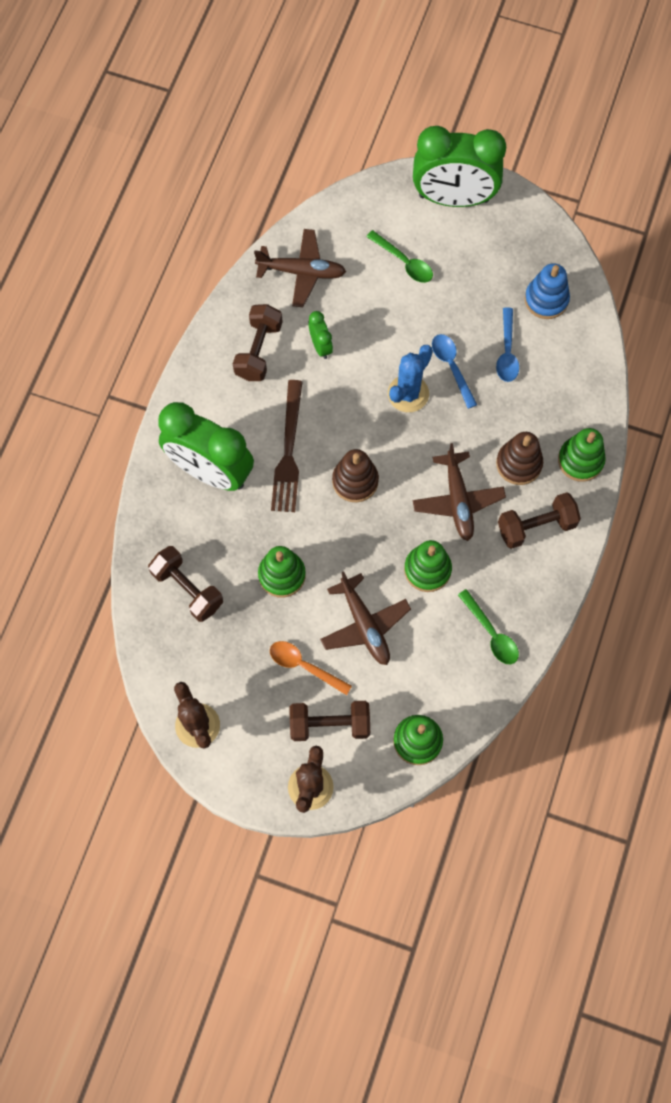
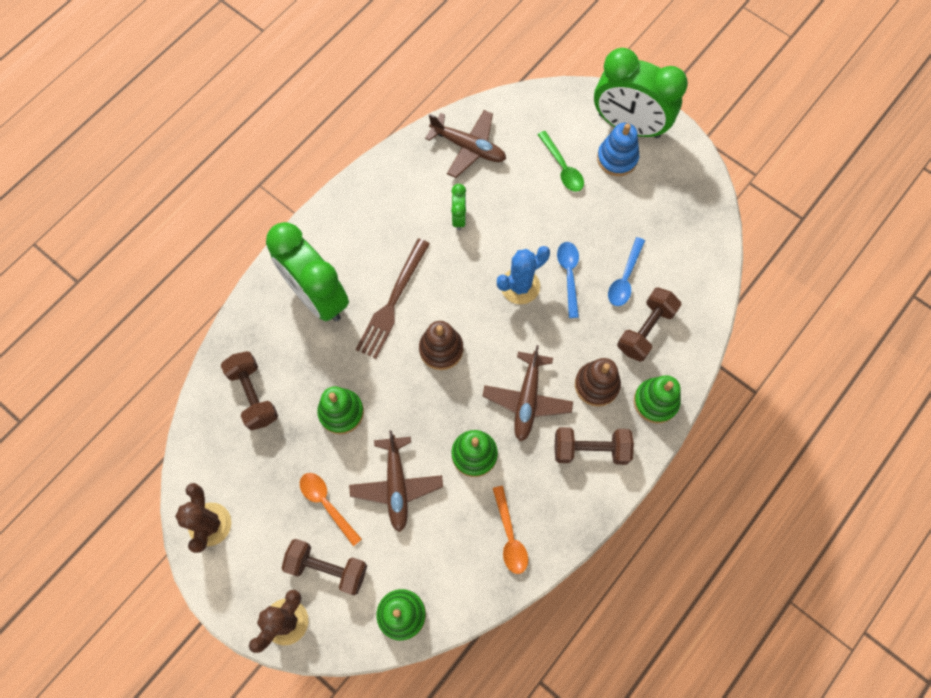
camera: 20 degrees right, 0 degrees up
(258, 351) = (403, 204): brown dumbbell -> brown dumbbell (645, 330)
(491, 633) = (510, 536): green spoon -> orange spoon
(546, 300) = (679, 242): blue stacking toy -> blue stacking toy (617, 158)

